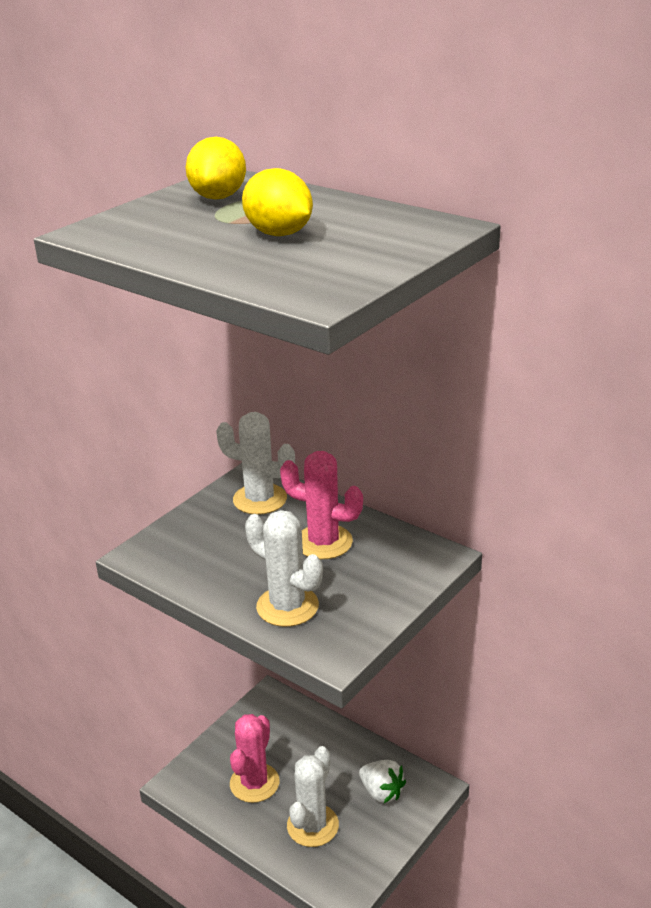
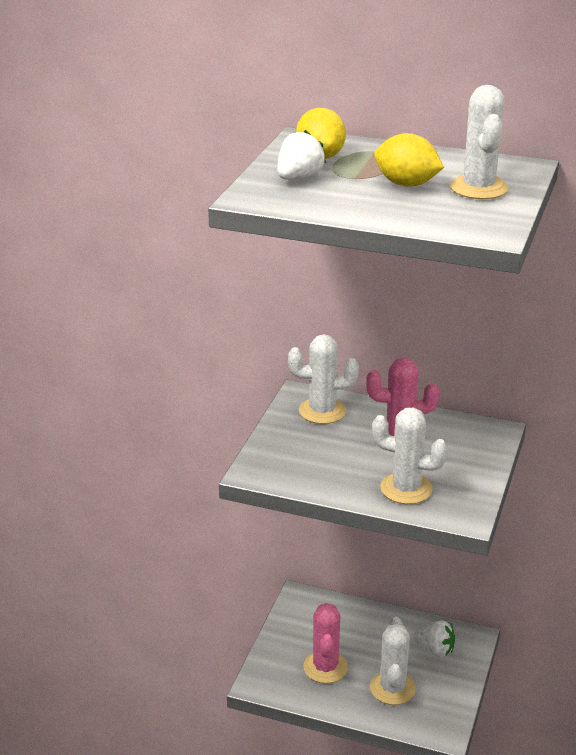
camera: 20 degrees left, 0 degrees up
(167, 216) = (299, 178): none -> white strawberry
(360, 246) = (479, 188): none -> white cactus

